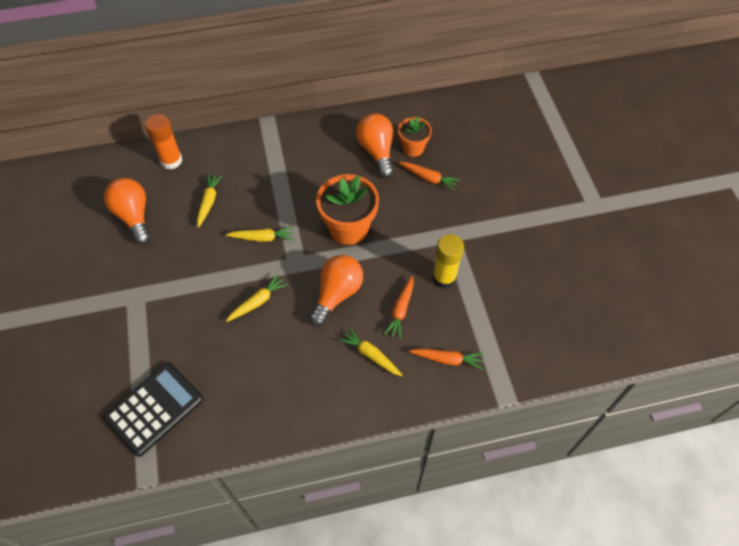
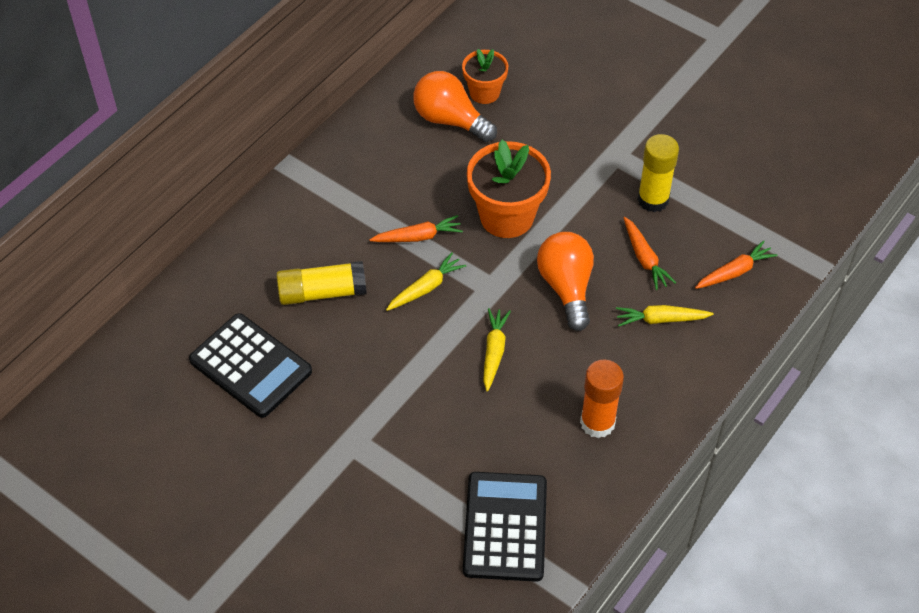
camera: 40 degrees left, 5 degrees down
(134, 216) = (251, 366): orange light bulb -> black calculator
(171, 160) = (223, 279): orange glue stick -> orange glue stick (597, 423)
(209, 202) = (322, 292): yellow carrot -> yellow glue stick
(429, 178) = (534, 113): orange carrot -> orange carrot (418, 237)

